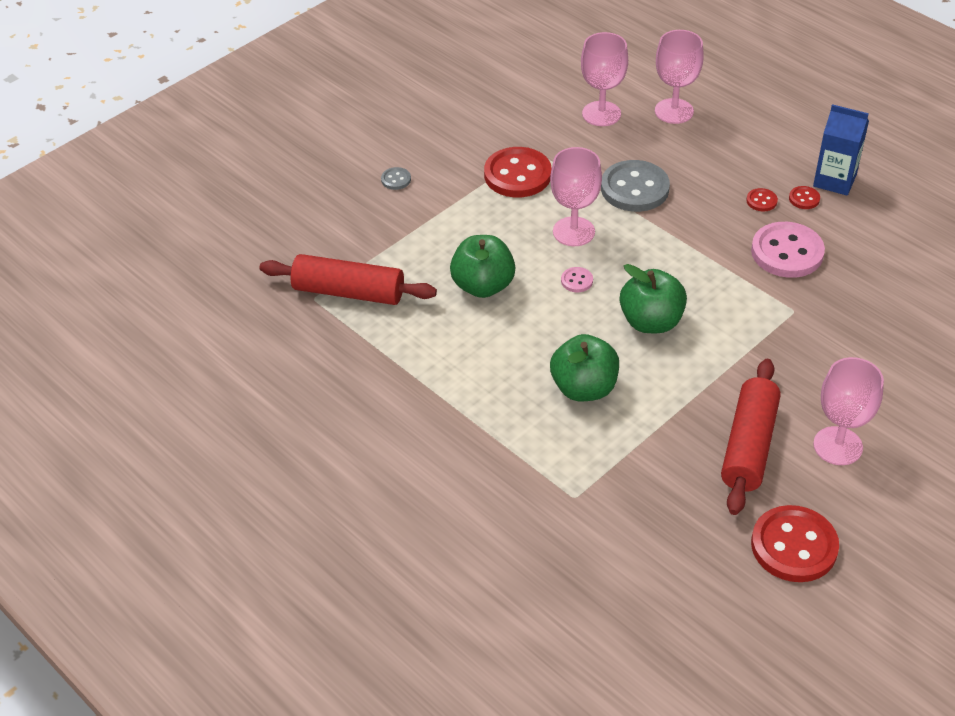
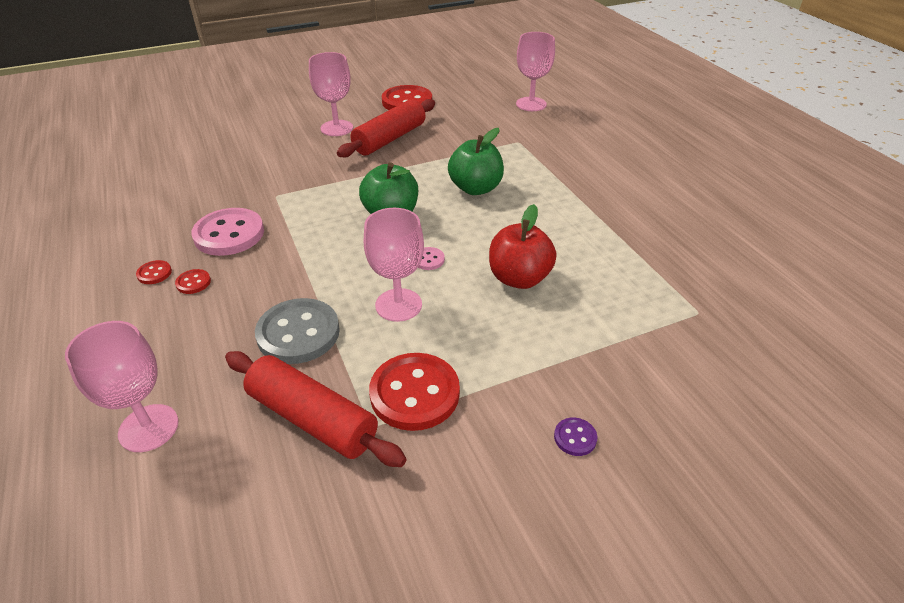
camera: 160 degrees left, 5 degrees down
(349, 292) = (659, 308): red rolling pin -> red rolling pin (312, 419)
(396, 179) = (575, 437): grey button -> purple button
(483, 286) = (519, 278): green apple -> red apple
(601, 114) = (240, 458): pink goblet -> pink goblet (531, 104)
(834, 180) = (104, 282): blue carton -> none

